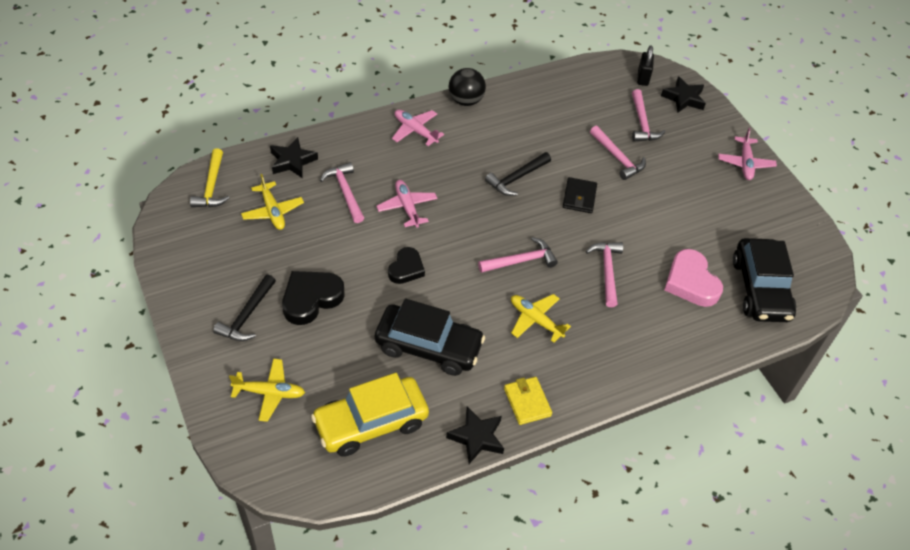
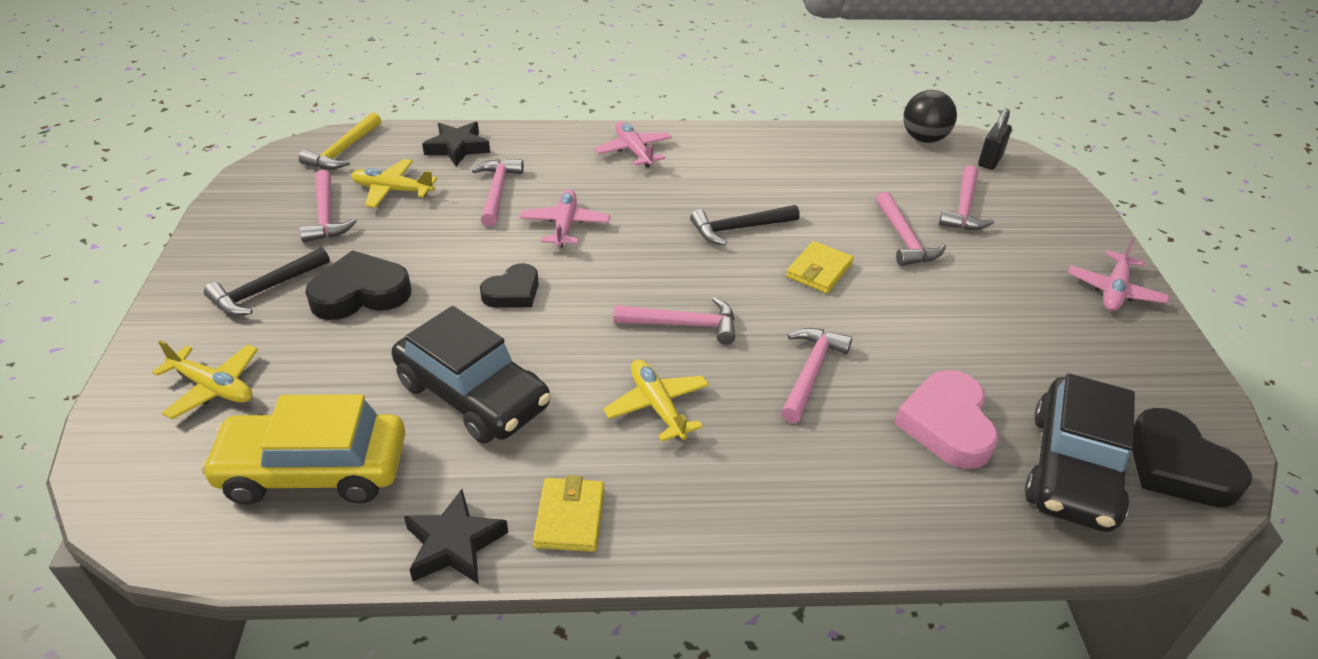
camera: 25 degrees right, 10 degrees down
(242, 246) = (326, 215): none -> pink hammer
(272, 211) = (392, 190): yellow plane -> yellow plane turned 105 degrees clockwise
(465, 101) = (721, 135): black ball -> black ball (924, 139)
(579, 197) = (819, 271): black wallet -> yellow wallet
(683, 98) = (1043, 194): black star -> none
(808, 271) = (1178, 466): none -> black heart

